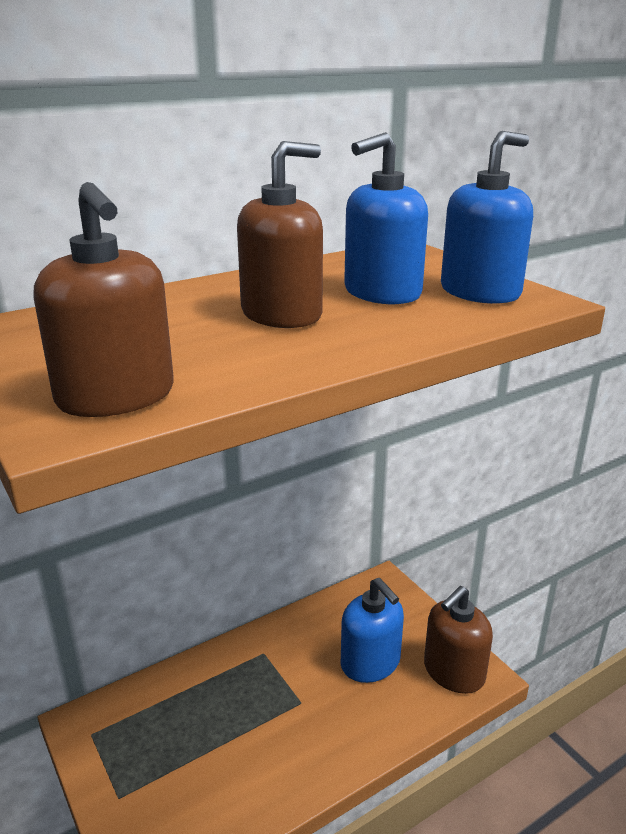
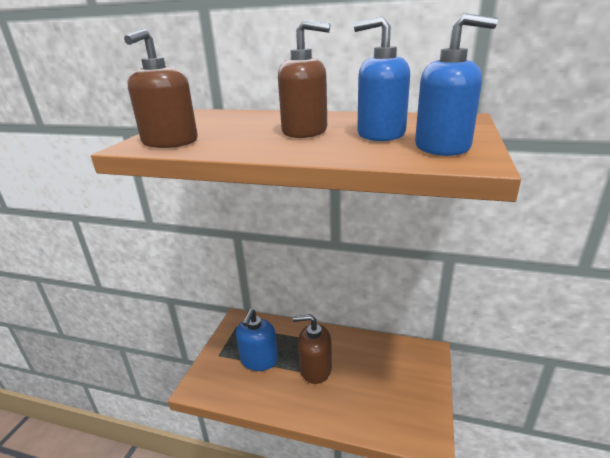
camera: 50 degrees right, 0 degrees up
(370, 663) = (373, 383): blue soap dispenser -> blue soap dispenser (259, 360)
(453, 672) = (413, 423): brown soap dispenser -> brown soap dispenser (315, 369)

